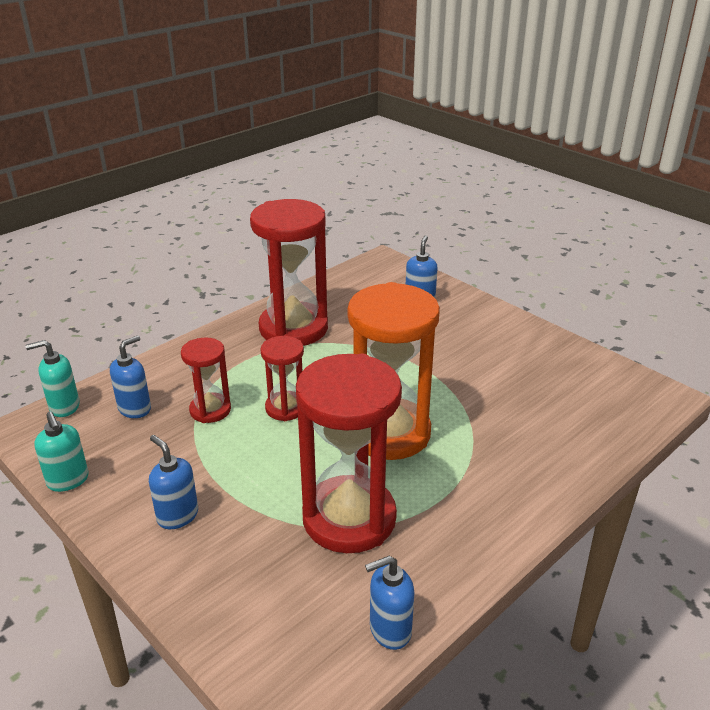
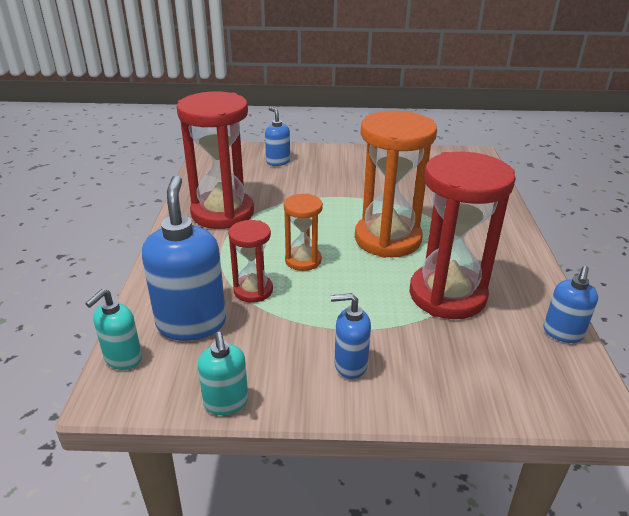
camera: 45 degrees left, 0 degrees up
(68, 480) = (226, 402): turquoise soap dispenser -> turquoise soap dispenser turned 60 degrees clockwise
(135, 409) = (191, 323): blue soap dispenser -> blue soap dispenser, size x1.81
(285, 408) = (303, 260): red hourglass -> orange hourglass

